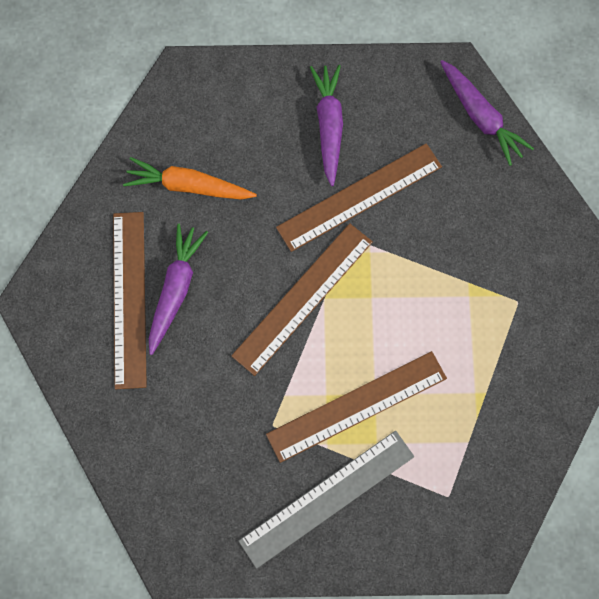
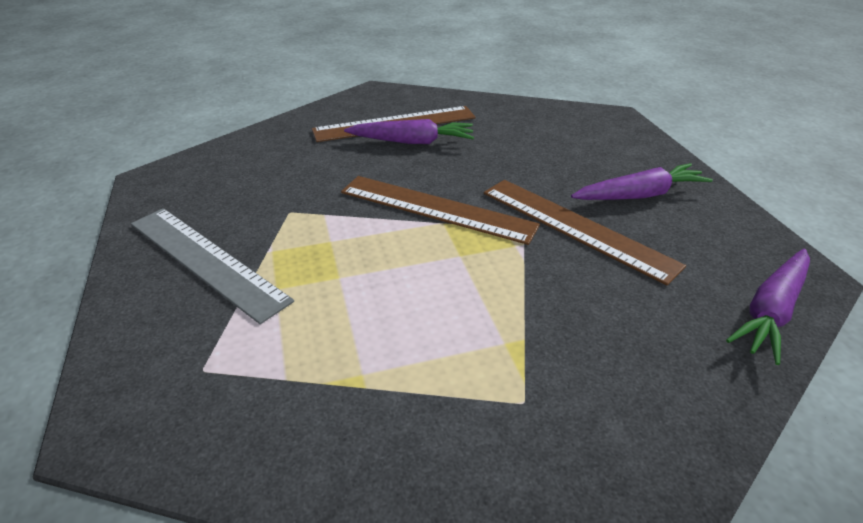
camera: 75 degrees right, 35 degrees down
(189, 186) = (513, 133): orange carrot -> none
(356, 406) = (321, 265): brown ruler -> none

